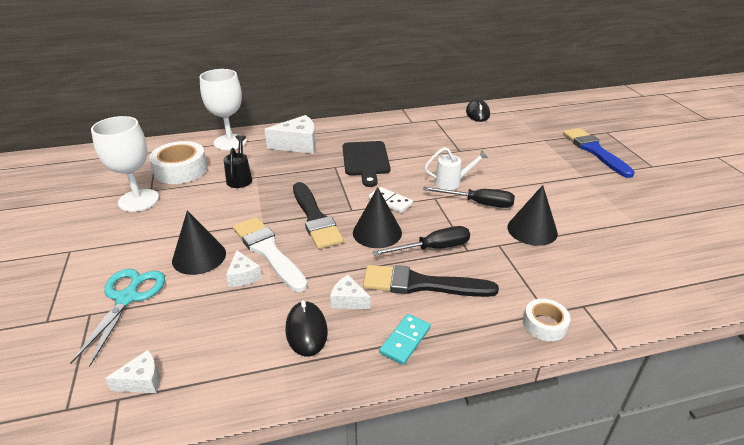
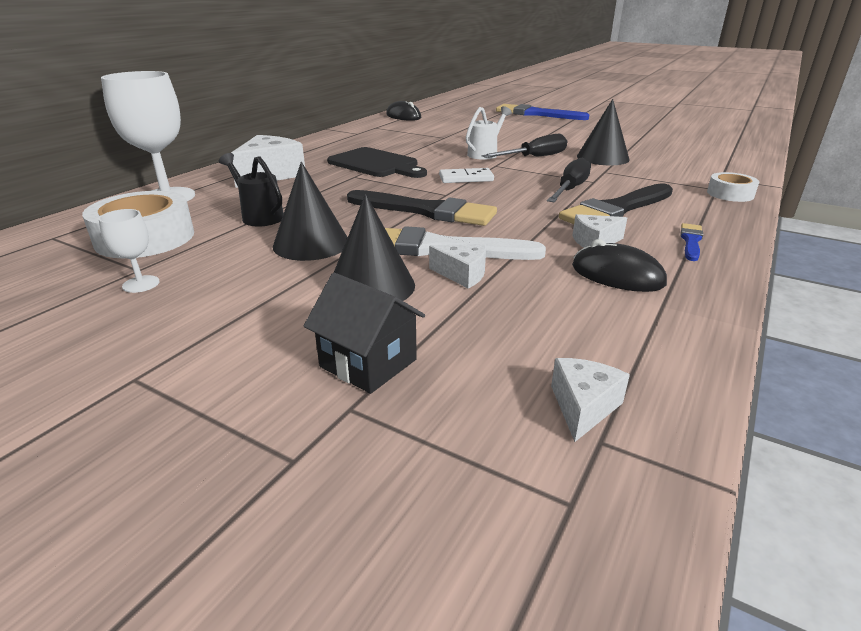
camera: 45 degrees left, 5 degrees down
(127, 298) = (368, 363): turquoise scissors -> black house
(138, 200) = (141, 284): white goblet -> white goblet, size x0.46
(377, 232) = (505, 198): black cone -> black cone (311, 244)
(405, 340) = (691, 241): turquoise domino -> blue brush

